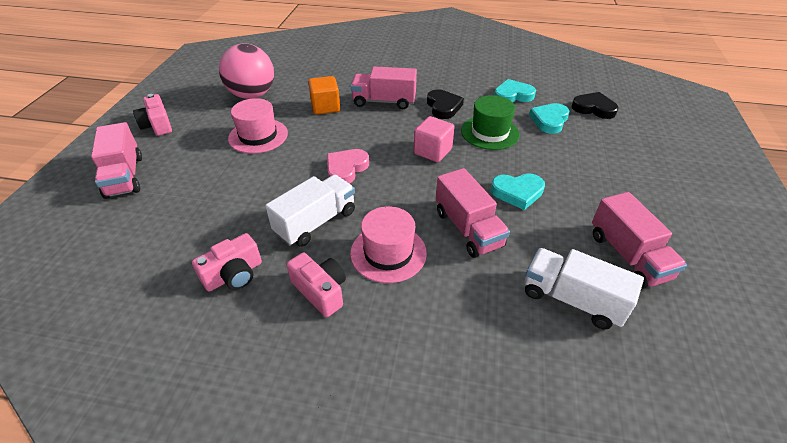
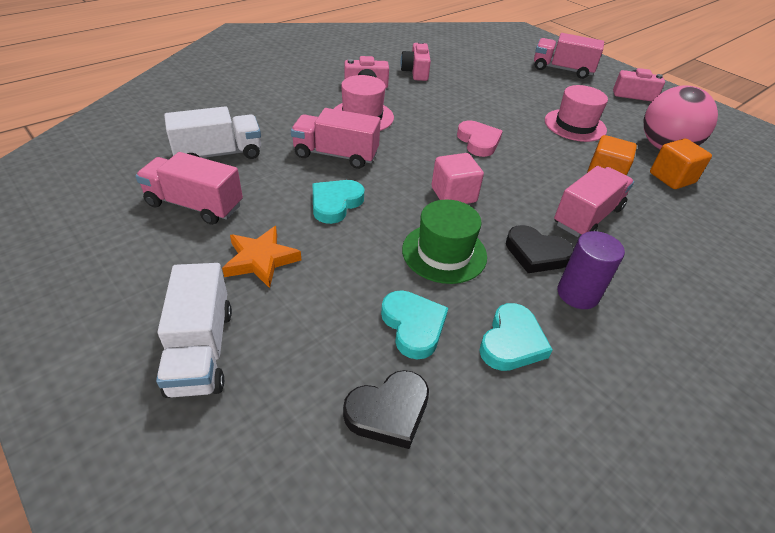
camera: 125 degrees right, 0 degrees up
(296, 86) = (672, 178): none -> orange cube
(316, 222) = (428, 107): white truck -> white truck (201, 350)
(455, 89) = (577, 294): none -> purple cylinder
(604, 189) = (261, 260): none -> orange star

